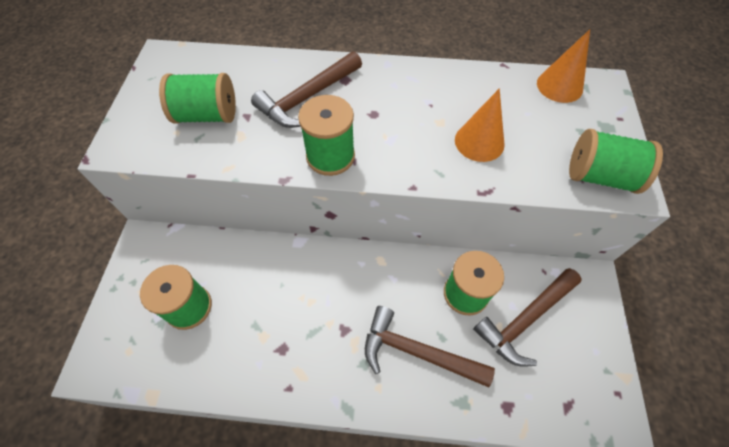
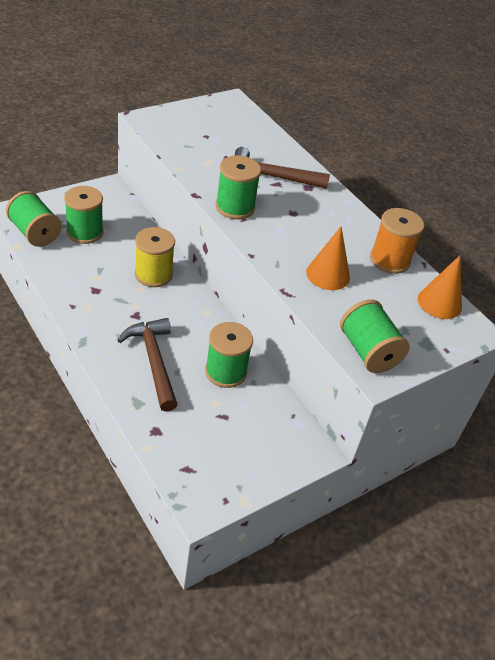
camera: 45 degrees right, 15 degrees down
(207, 115) = (207, 141): green spool -> green spool (35, 233)
(300, 277) = (153, 274): none -> yellow spool
(486, 84) = (389, 260): none -> orange spool
(525, 320) = (236, 417): brown hammer -> none

